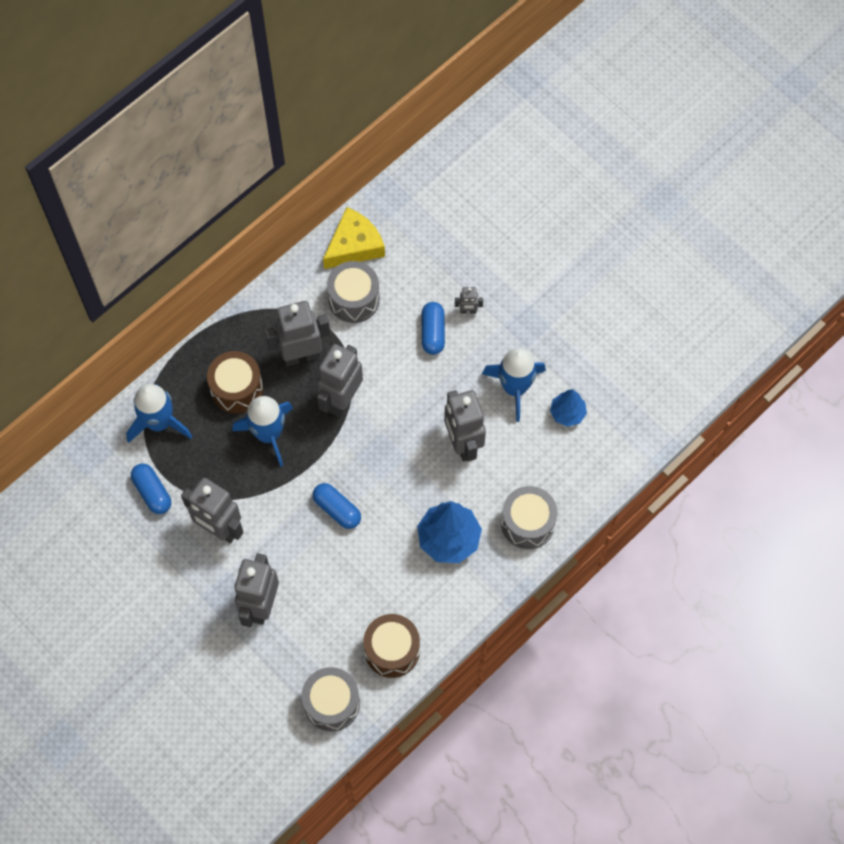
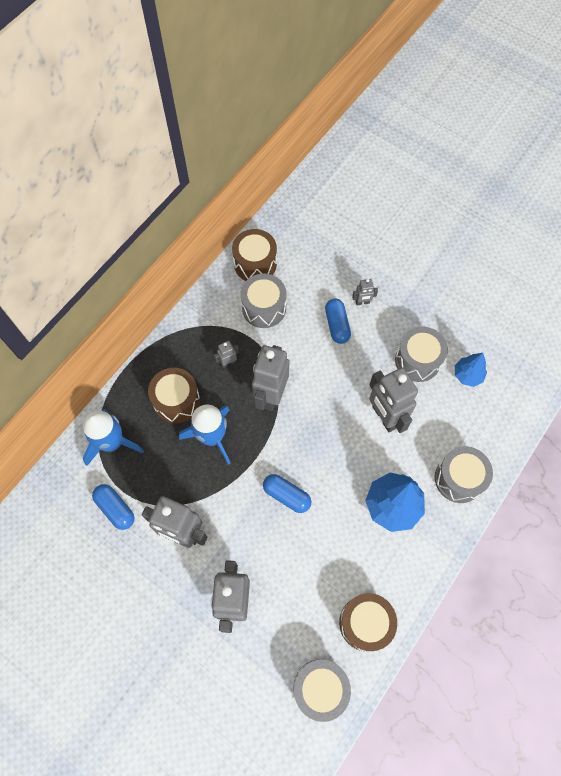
camera: 10 degrees left, 0 degrees up
(301, 355) = (228, 362): grey robot -> grey robot, size x0.45
(354, 245) = (255, 264): yellow cheese -> brown drum
(515, 387) = (417, 360): blue rocket -> grey drum

